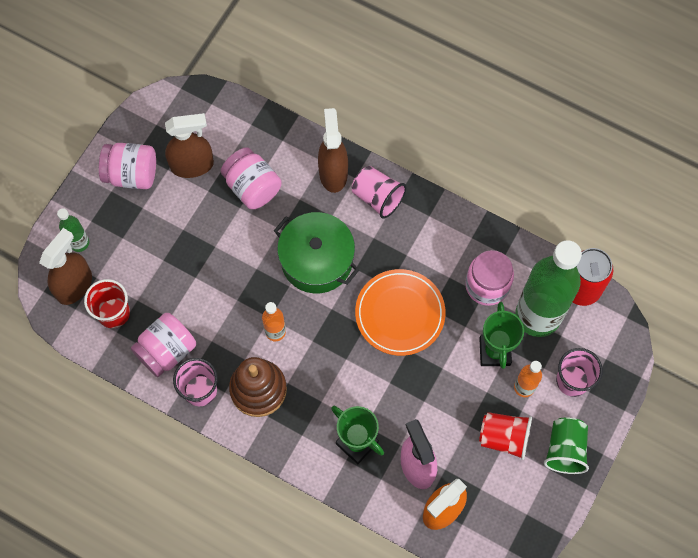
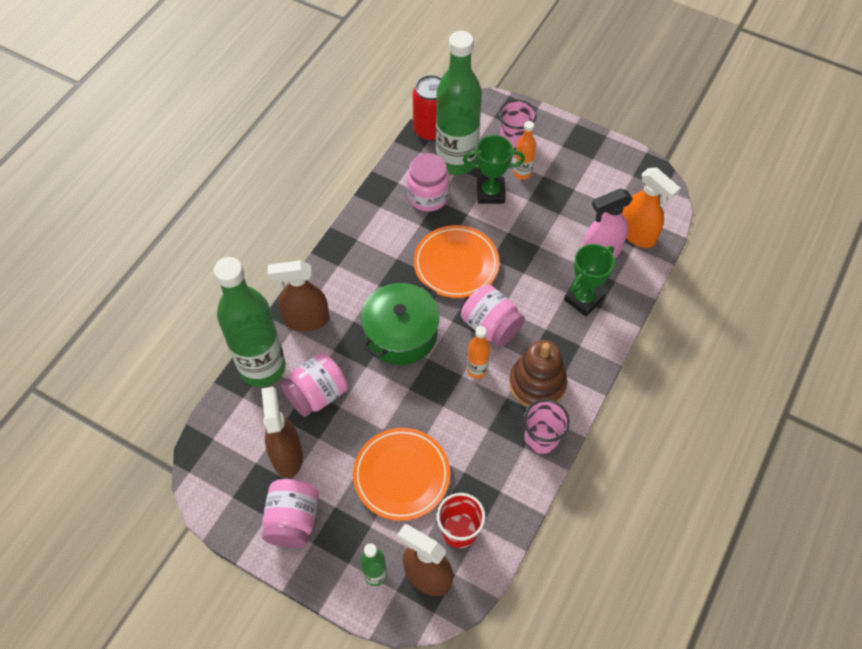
camera: 90 degrees left, 10 degrees down
(167, 351) = (500, 473): pink jar -> pink jar (491, 326)
(168, 263) = (401, 475): none -> orange plate
(281, 138) = (262, 367): none -> green bottle
(377, 197) = (336, 281): pink cup -> none
(504, 437) = (568, 189): red cup -> none
(565, 449) = (575, 148): green cup -> none

